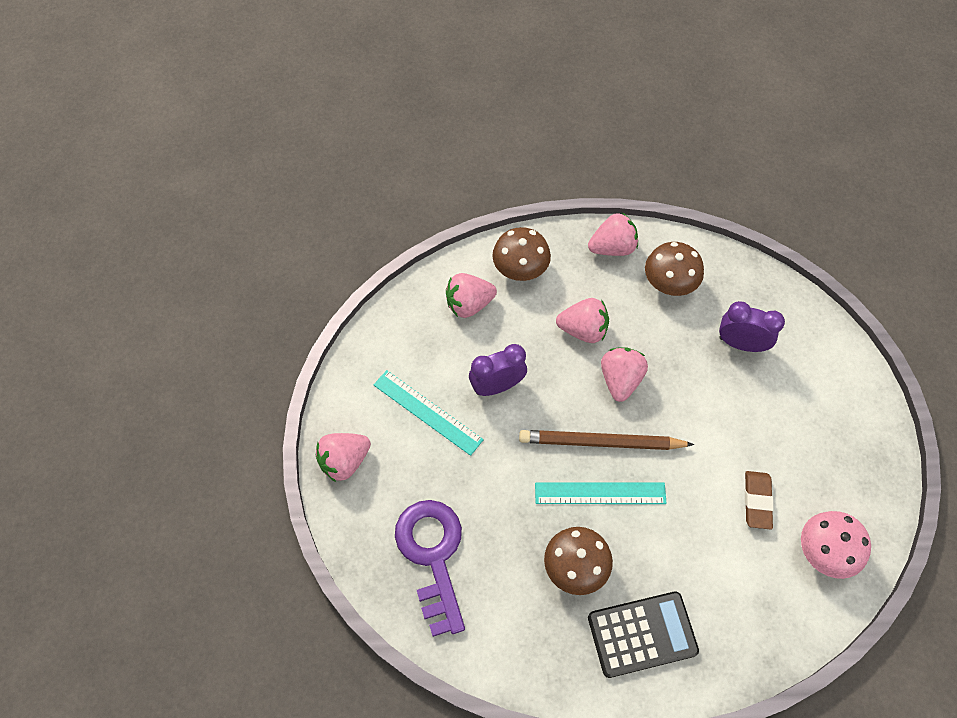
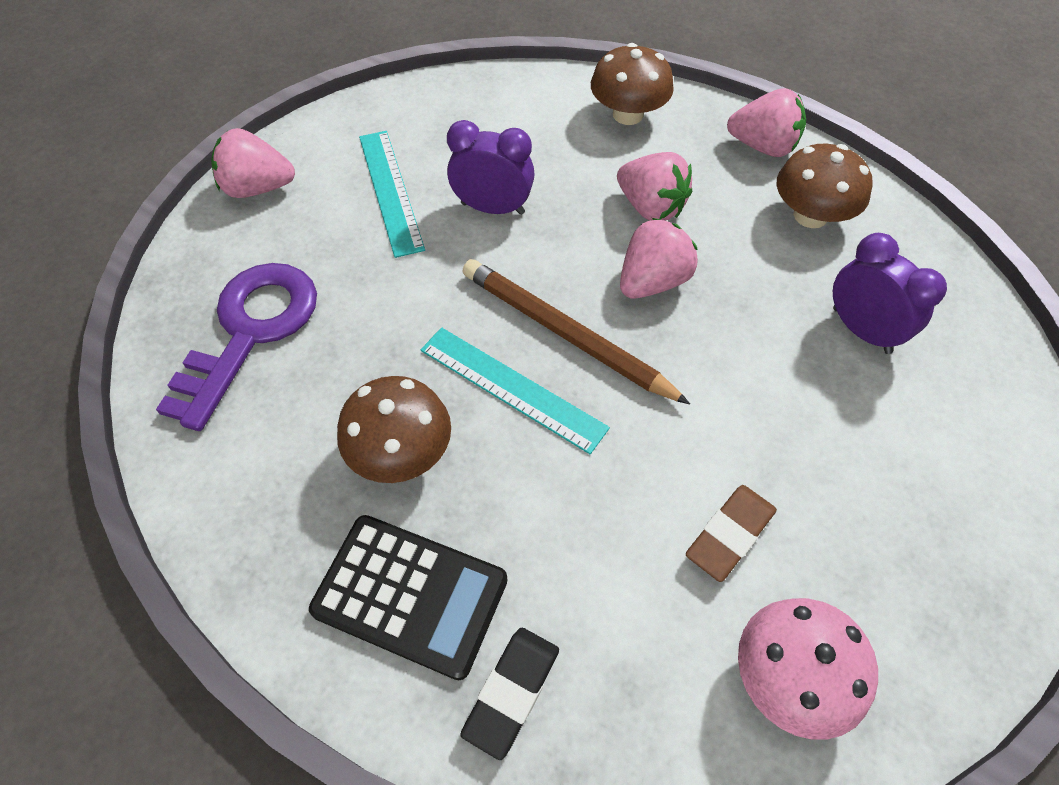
camera: 35 degrees right, 5 degrees down
(469, 304) = (536, 119): pink strawberry -> none
(721, 644) = (512, 692): none -> black eraser

